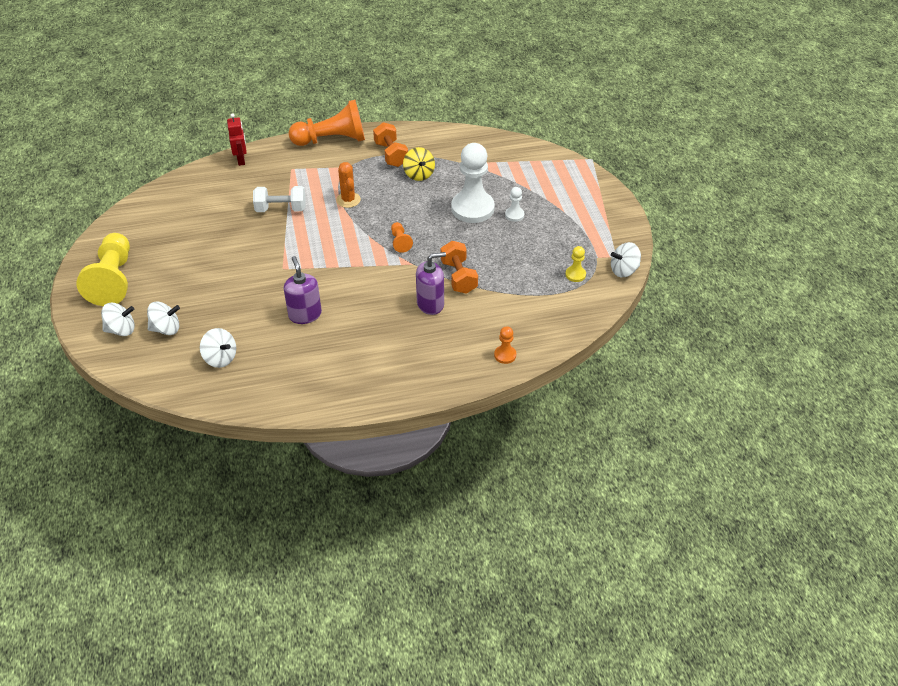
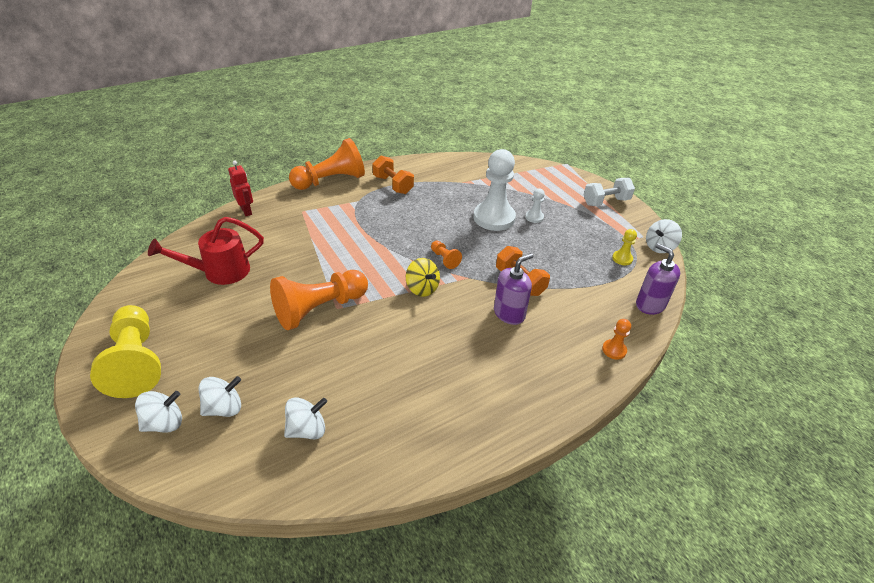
camera: 20 degrees left, 5 degrees down
(198, 216) = (219, 272): none -> red watering can
(220, 358) = (307, 429): white spinning top -> white spinning top turned 45 degrees counterclockwise
(268, 266) = (319, 309): none -> orange pawn
(281, 209) = (308, 249): white dumbbell -> white dumbbell (605, 202)
(305, 314) = (384, 353): purple soap dispenser -> purple soap dispenser (650, 304)
(348, 200) = (373, 230): orange cactus -> none
(419, 174) = (428, 197): yellow spinning top -> yellow spinning top (422, 288)

